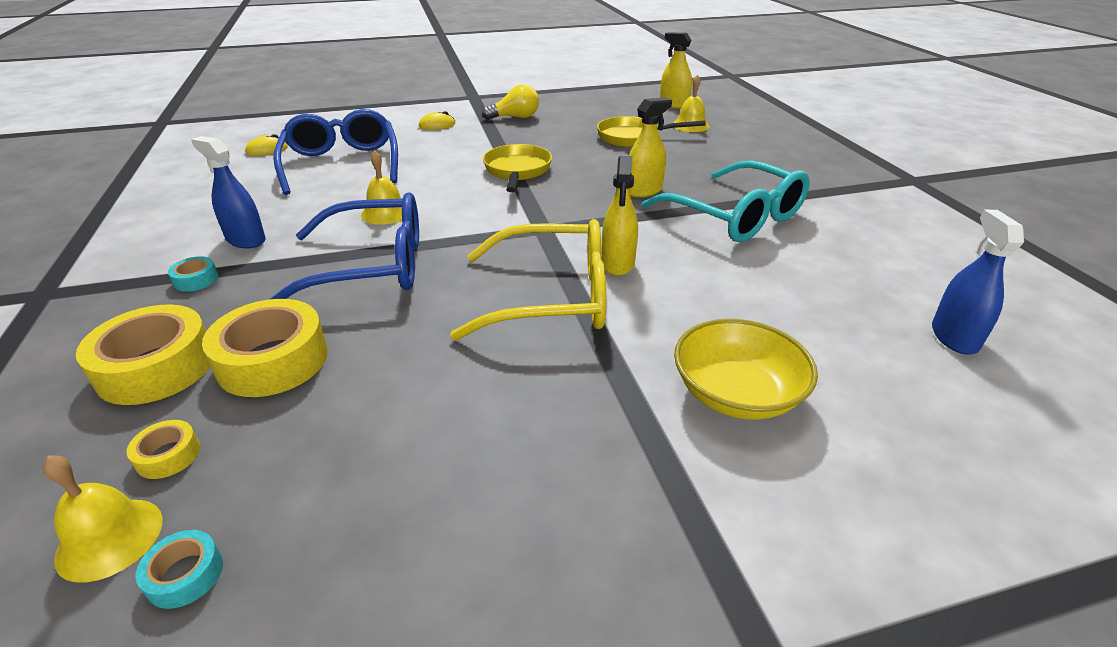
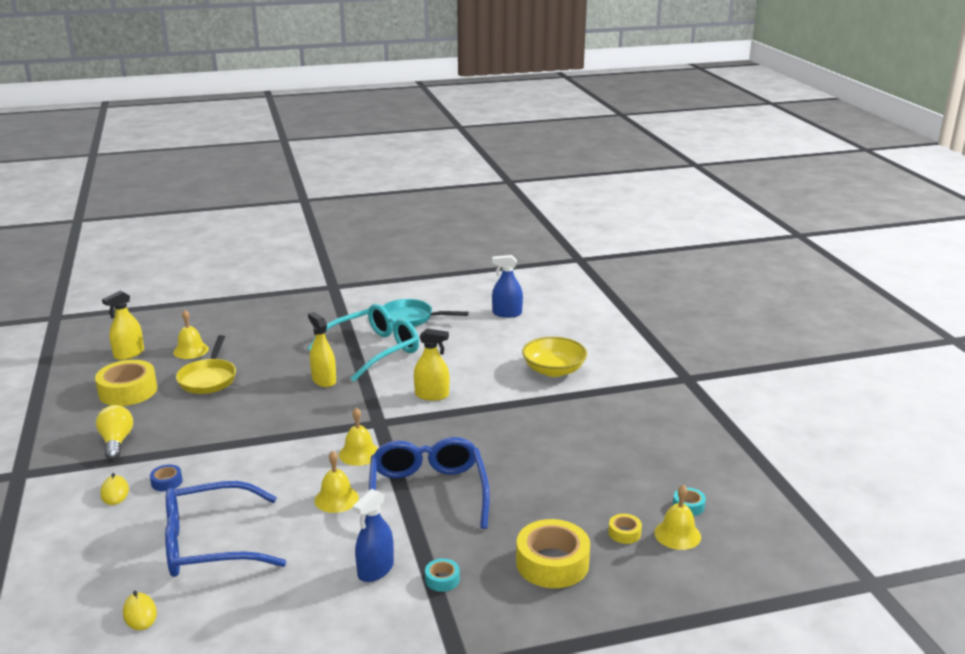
camera: 90 degrees left, 10 degrees down
(273, 360) = (541, 515): yellow tape -> yellow tape (128, 391)
(446, 140) = (167, 482): none -> blue tape
(473, 220) = (359, 453): none -> yellow bell
(517, 171) = (266, 436): yellow pan -> none
(550, 297) = (471, 419): yellow glasses -> none
(856, 240) = (411, 318): none -> turquoise pan

